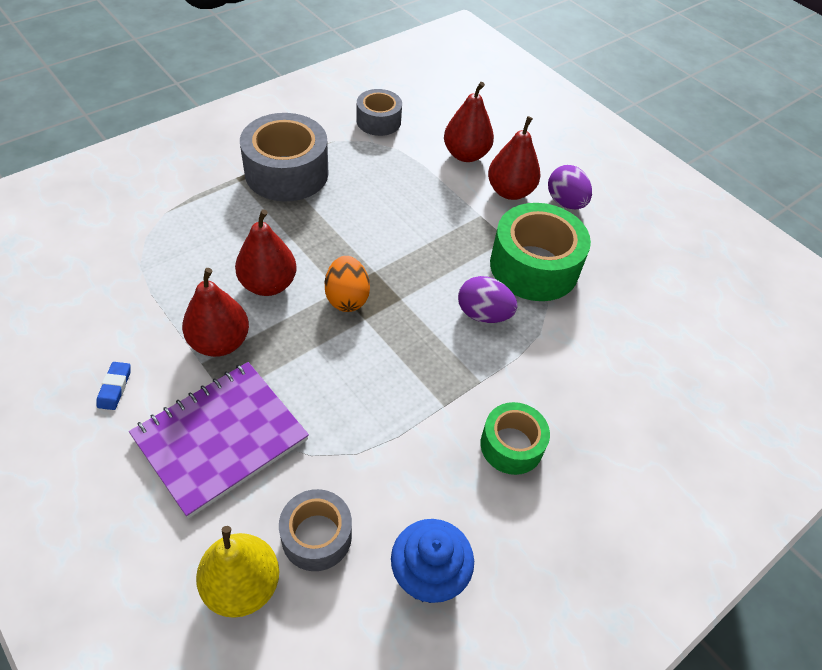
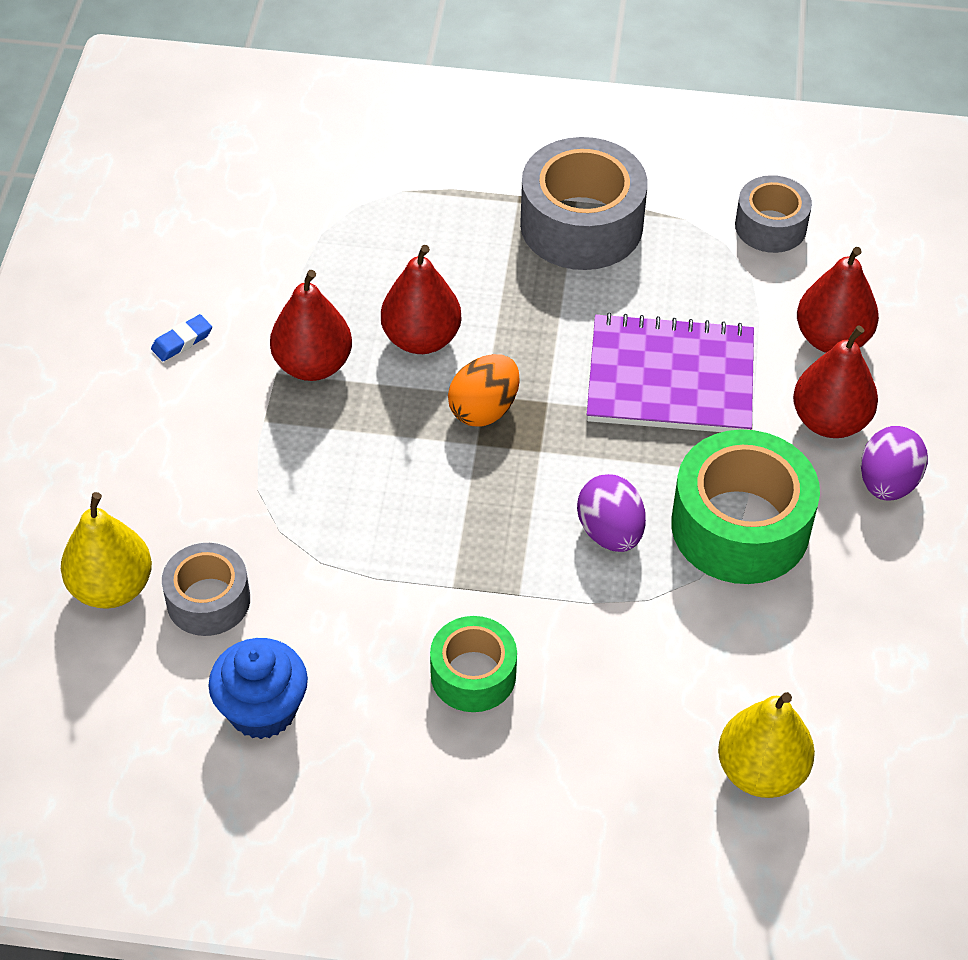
camera: 50 degrees right, 0 degrees up
(220, 438) = (221, 454): purple notebook -> purple notebook (670, 378)
(686, 376) = (761, 771): none -> yellow pear

